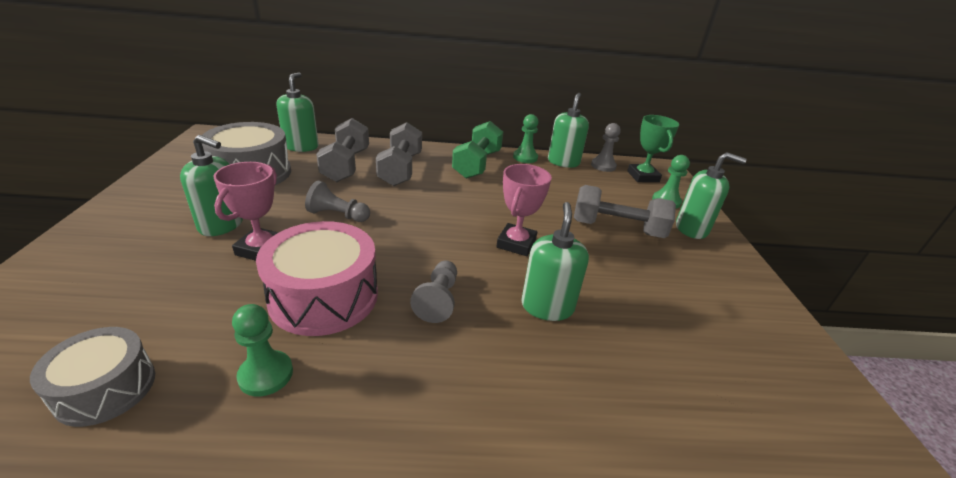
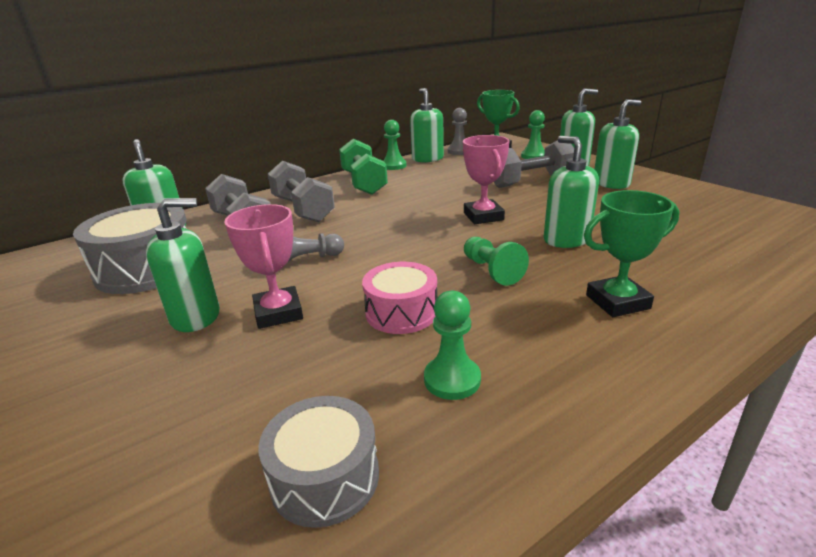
camera: 30 degrees left, 5 degrees down
(324, 296) = (401, 312): pink drum -> pink drum, size x0.62
(438, 300) = (491, 271): grey pawn -> green pawn
(485, 397) = (617, 302): none -> green trophy
(696, 270) = (611, 183): none -> green soap dispenser

